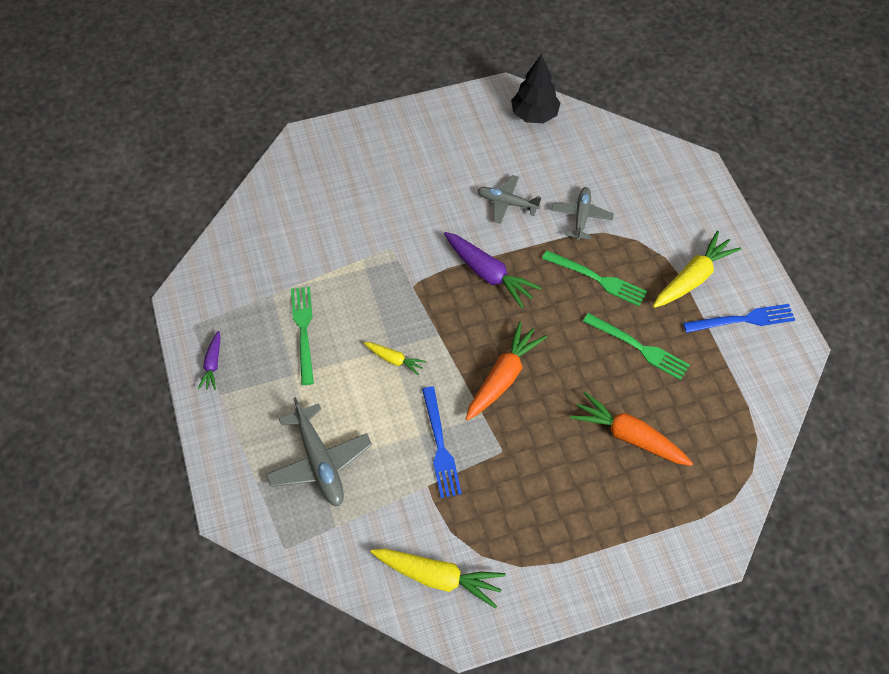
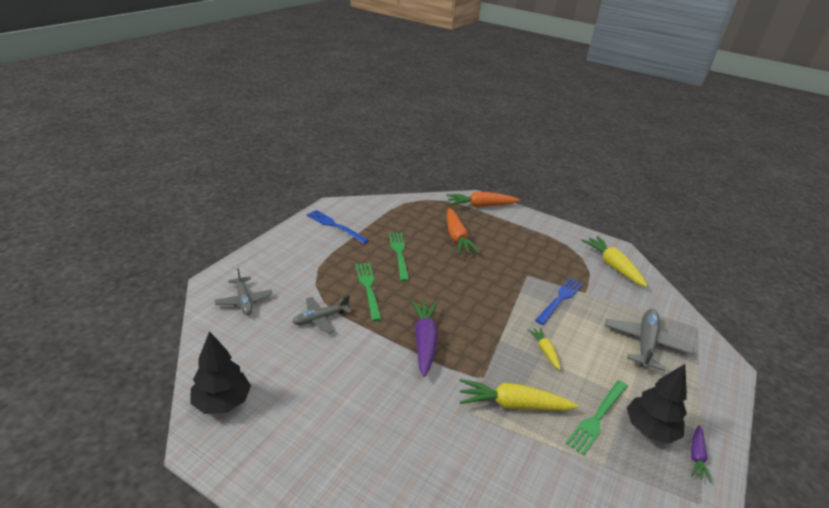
camera: 135 degrees left, 25 degrees down
(212, 364) = (696, 456): purple carrot -> purple carrot turned 150 degrees clockwise
(259, 357) = (649, 429): none -> black tree
(503, 377) = (487, 296): orange carrot -> orange carrot (480, 206)
(507, 203) = (348, 366): grey plane -> grey plane (244, 301)
(693, 278) = (323, 251): yellow carrot -> yellow carrot (513, 404)

